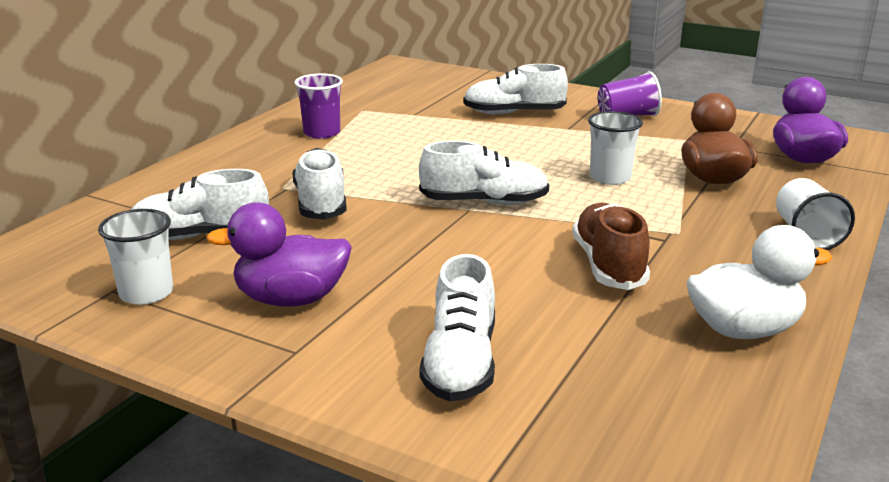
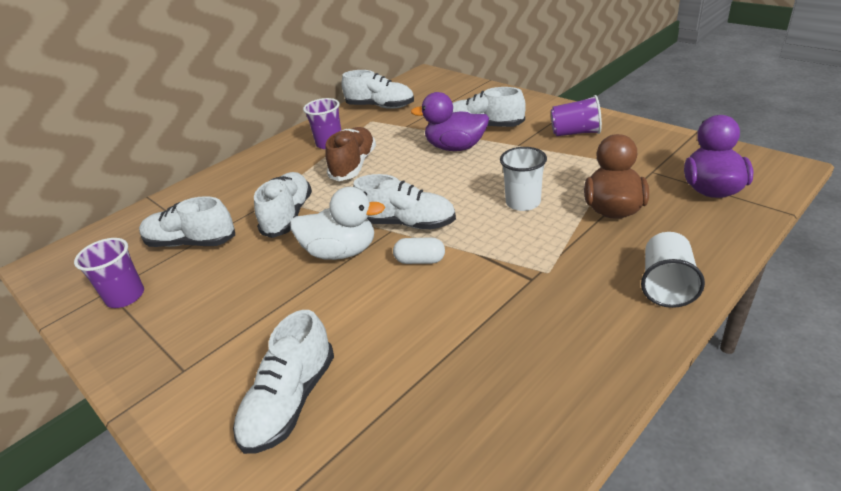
camera: 20 degrees right, 10 degrees up
(146, 293) = (125, 296): white cup -> purple cup
(291, 299) = (212, 314): purple duck -> purple duck (455, 147)
(364, 96) = (380, 106): none -> white shoe
(525, 233) = (420, 260): none -> white capsule
(608, 265) = (467, 304): brown shoe -> brown shoe (354, 165)
(743, 330) = (544, 399): white duck -> white duck (341, 252)

